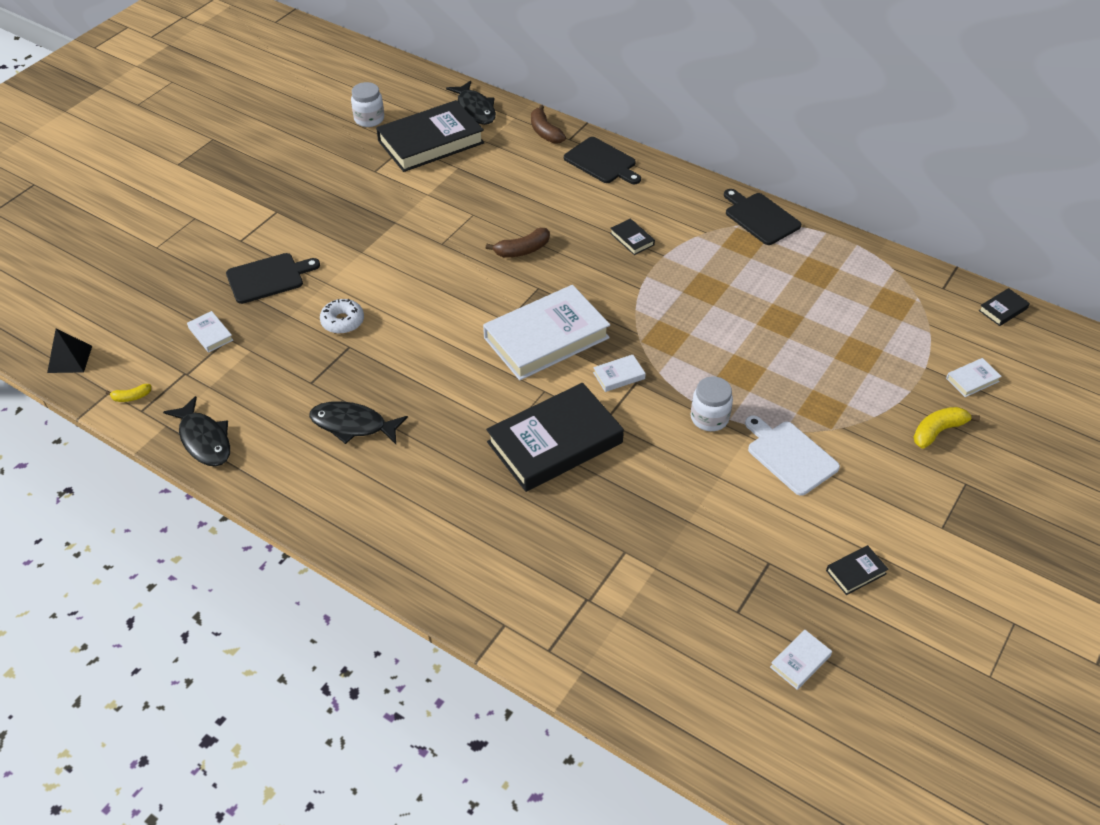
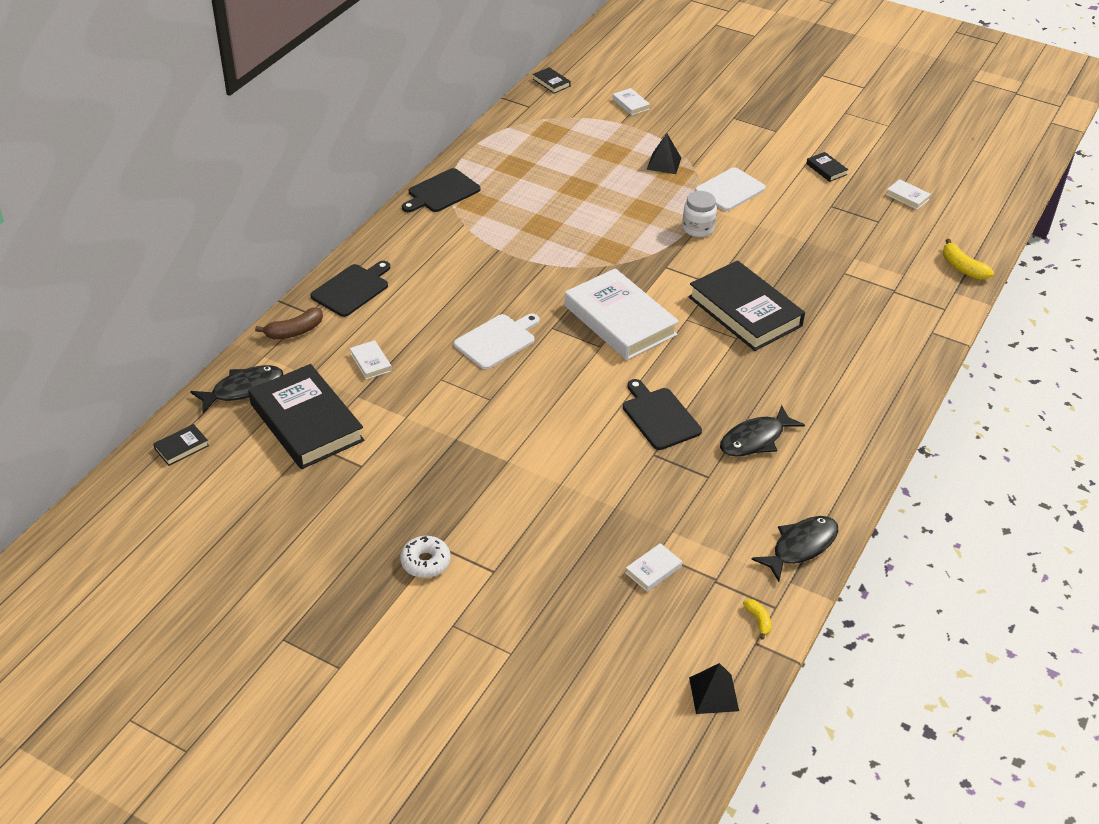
camera: 95 degrees left, 5 degrees down
(268, 277) = (556, 535): black cutting board -> black cutting board (659, 417)
(342, 321) = (618, 463): white donut -> white donut (425, 562)
(353, 425) = (755, 439): black fish -> black fish turned 45 degrees clockwise
(369, 119) = (253, 482): white jar -> none
(522, 250) = (497, 340): brown banana -> white cutting board
(619, 375) = (659, 276): white book -> white book (370, 362)
(632, 239) = (476, 269): black book -> black book (181, 447)
(842, 400) = (664, 163): none -> black pyramid
(938, 431) = (686, 124): yellow banana -> yellow banana (962, 268)

